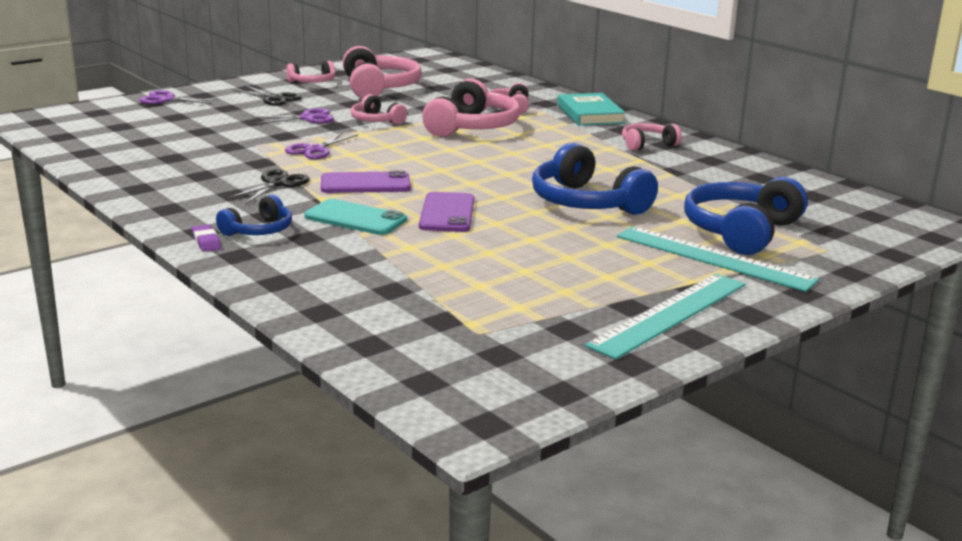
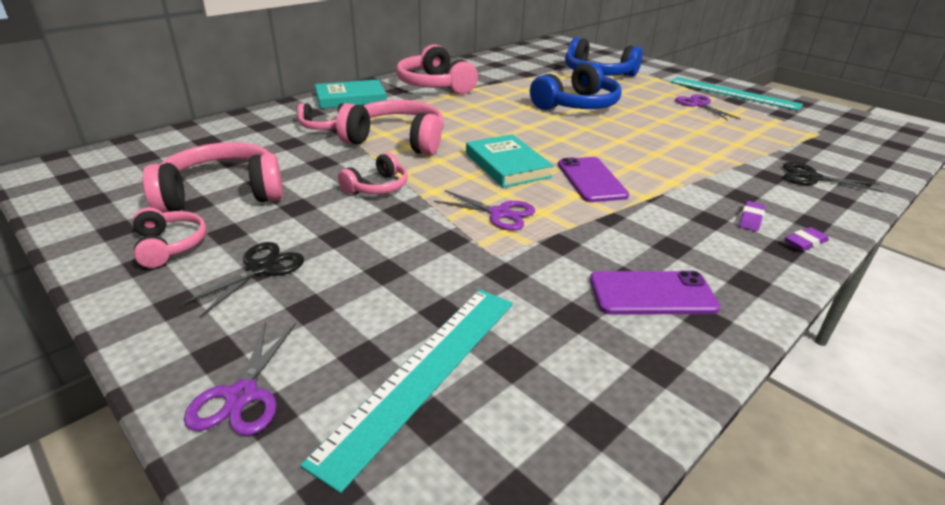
camera: 95 degrees left, 10 degrees up
(258, 230) = (750, 219): blue headphones -> purple eraser
(277, 184) = (622, 224): black scissors -> black scissors (812, 178)
(307, 118) = (369, 231): purple scissors -> purple scissors (699, 105)
(355, 218) = (679, 178): turquoise phone -> none
(407, 158) = (507, 165): none -> turquoise book
(447, 213) = (636, 145): purple phone -> purple phone (652, 293)
(647, 144) = (435, 85): pink headphones -> pink headphones, size x1.82
(713, 258) = (645, 81): turquoise ruler -> turquoise ruler (423, 373)

